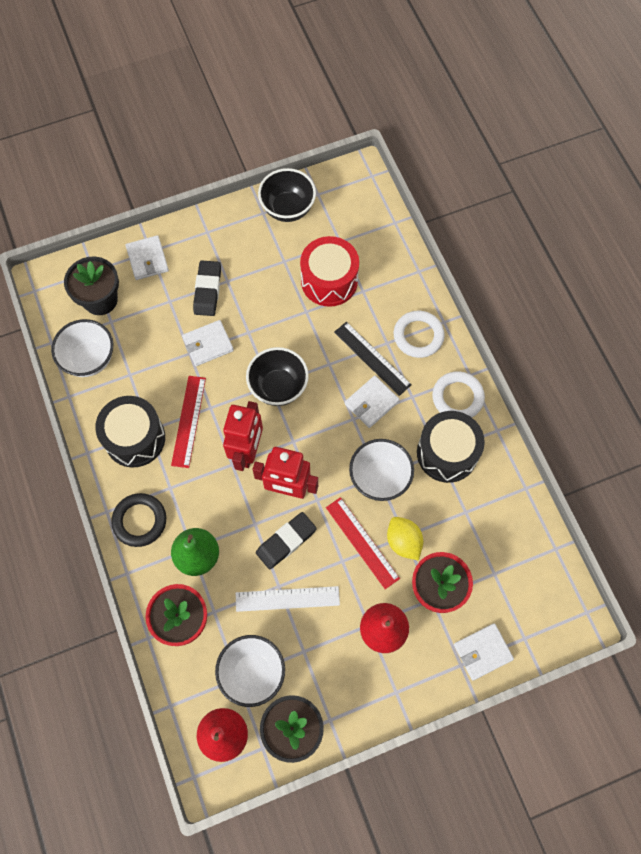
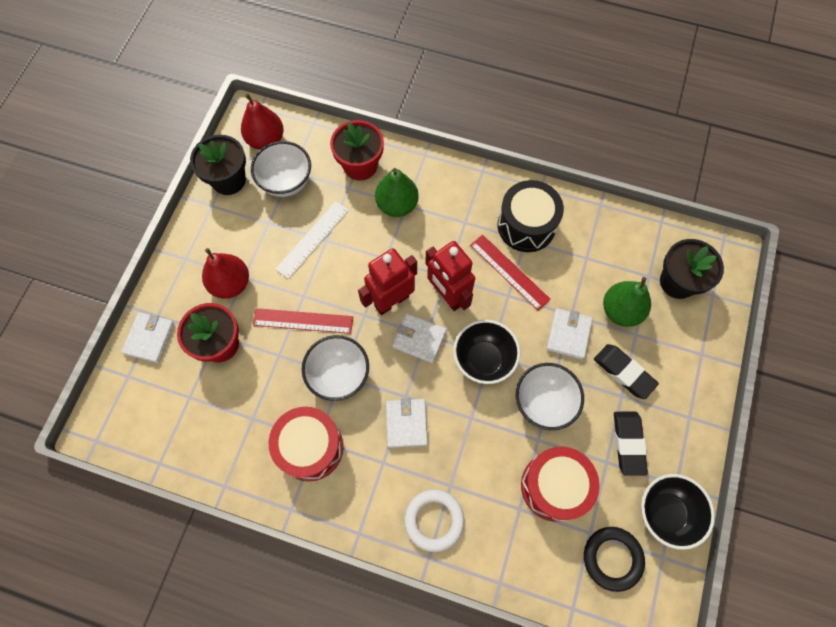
camera: 130 degrees right, 0 degrees up
(89, 359) = (624, 238): white bowl -> white bowl (543, 402)
(139, 521) = (456, 186): black ring -> black ring (612, 558)
(147, 259) = (694, 346): white wallet -> white wallet (419, 339)
(158, 322) = (621, 310): none -> green pear
(286, 541) = (353, 269): black eraser -> black eraser (628, 443)
(372, 358) = (446, 459): black ruler -> none
(403, 541) = (275, 351): yellow lemon -> none
(447, 453) = (310, 447): black drum -> red drum
(457, 397) = (348, 502): white ring -> none

